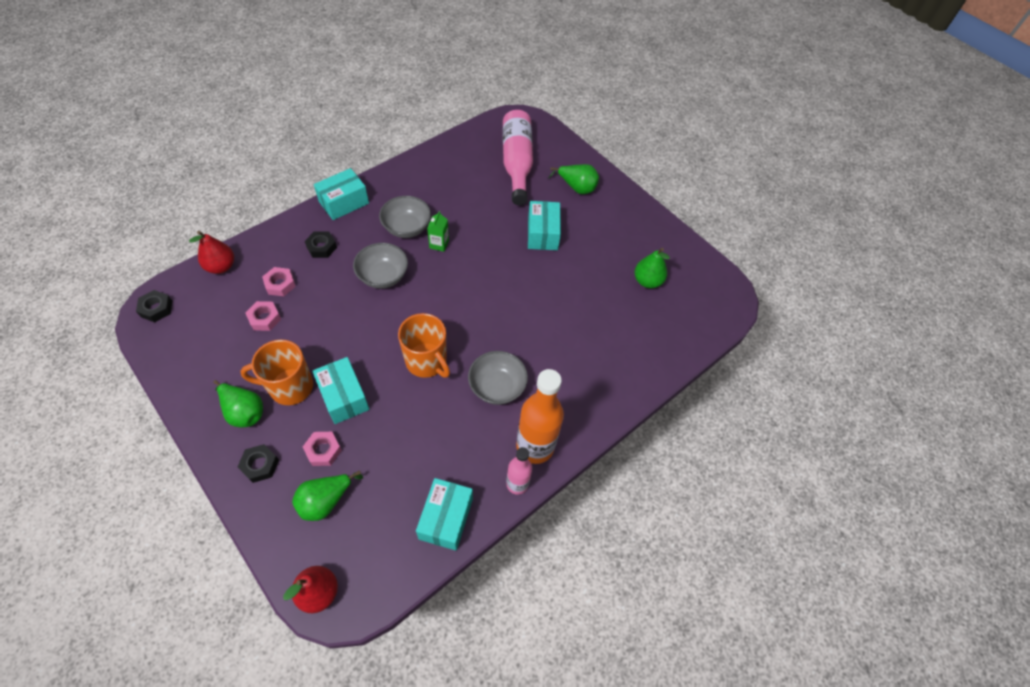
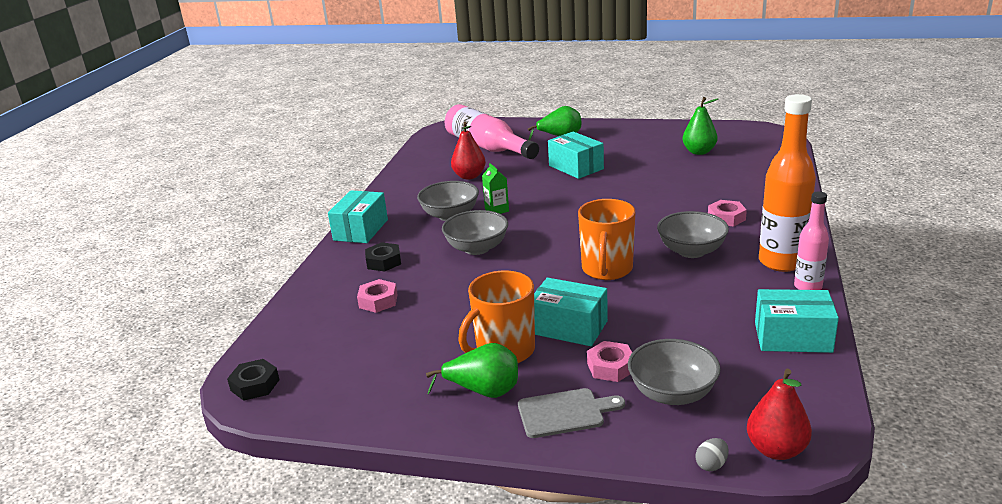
camera: 30 degrees left, 30 degrees down
(221, 266) = (289, 322): red pear -> red pear (469, 176)
(260, 465) = (565, 413): black nut -> grey cutting board
(264, 318) = (399, 327): pink nut -> pink nut (726, 218)
(276, 571) = (711, 465): none -> grey egg
(326, 501) = (672, 393): green pear -> grey bowl
(427, 361) = (607, 269): orange mug -> orange mug turned 90 degrees clockwise
(446, 518) = (793, 337): turquoise box -> turquoise box turned 60 degrees counterclockwise

